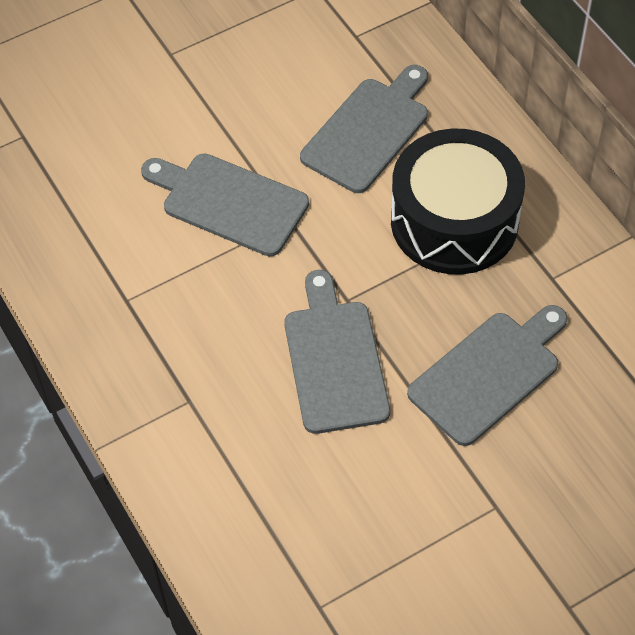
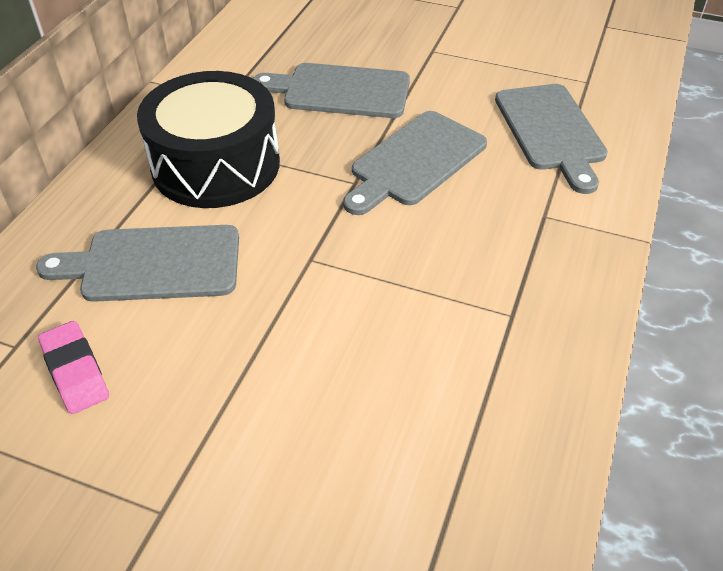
camera: 130 degrees left, 10 degrees down
(229, 202) = (331, 312): grey cutting board -> grey cutting board (551, 131)
(306, 56) = (75, 371): none -> pink eraser

